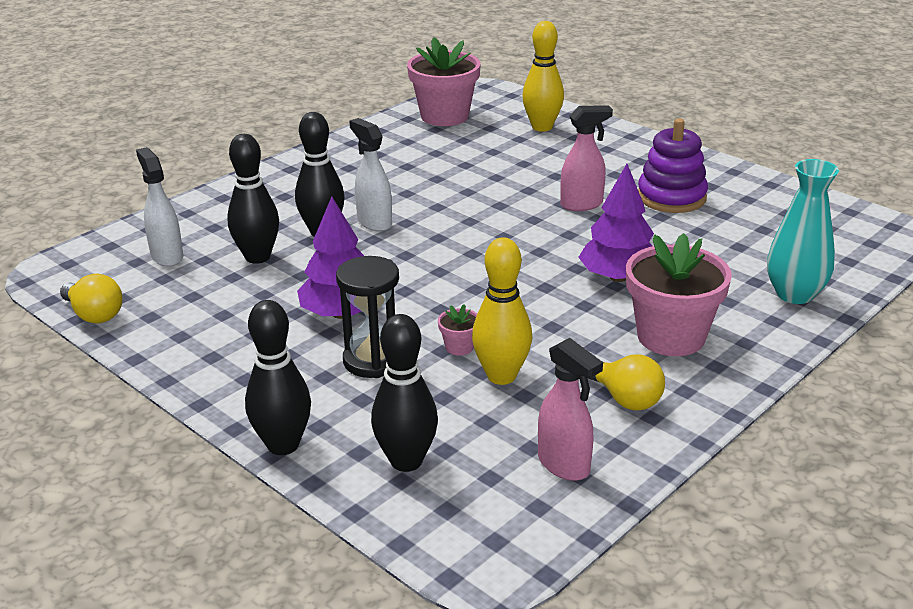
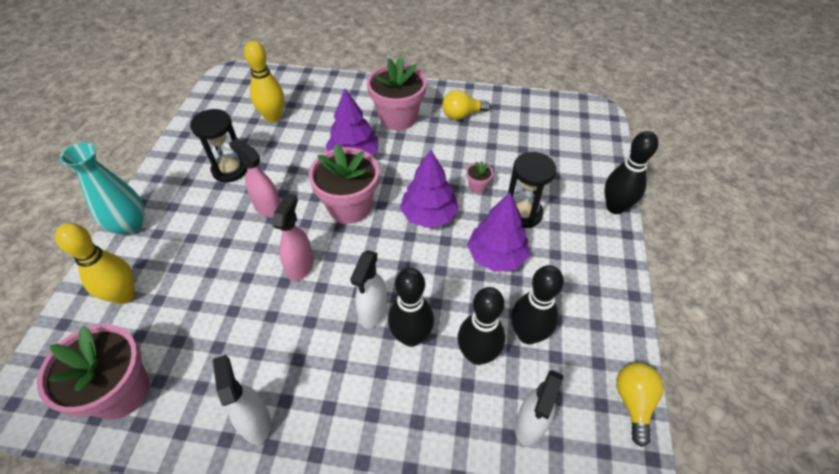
camera: 125 degrees left, 20 degrees up
(348, 154) = (256, 422): none -> white spray bottle
(406, 461) = (575, 160): black bowling pin -> black bowling pin (528, 334)
(454, 293) = (429, 215): none -> purple tree
(501, 376) = (485, 159): yellow bowling pin -> yellow bowling pin (273, 117)
(528, 249) = (349, 207): none -> pink flower pot
(564, 465) = (524, 114): pink spray bottle -> pink spray bottle (300, 266)
(624, 398) = (462, 115): yellow light bulb -> yellow light bulb turned 120 degrees counterclockwise
(671, 197) = (230, 170): purple stacking toy -> black hourglass
(794, 294) = (323, 92): turquoise vase -> turquoise vase (129, 225)

